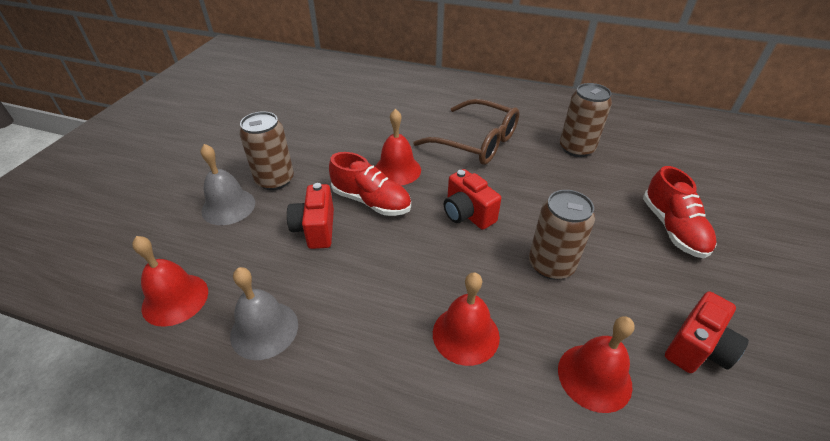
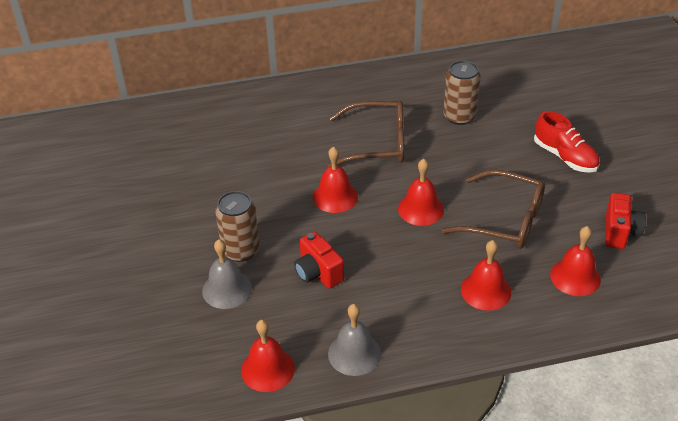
camera: 30 degrees left, 0 degrees up
(371, 201) = (340, 232): red shoe -> none
(467, 214) = (421, 209): red camera -> red bell
(551, 265) = (505, 220): brown can -> brown glasses

